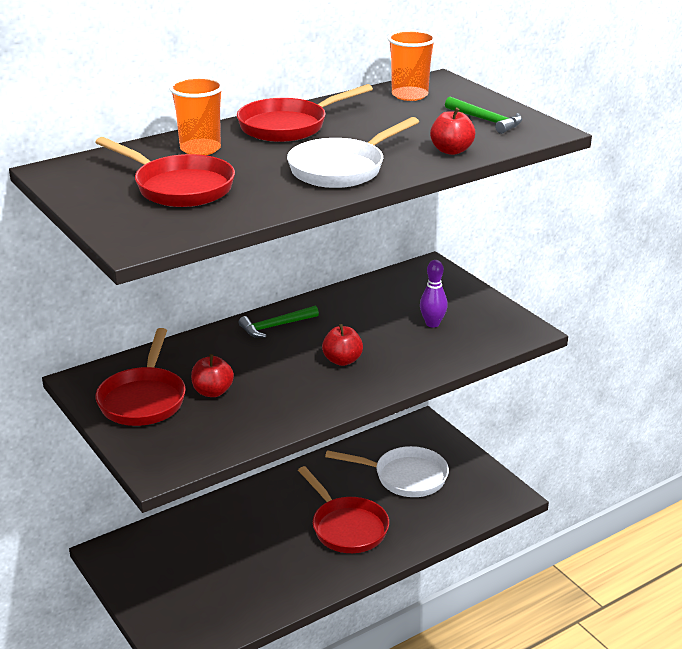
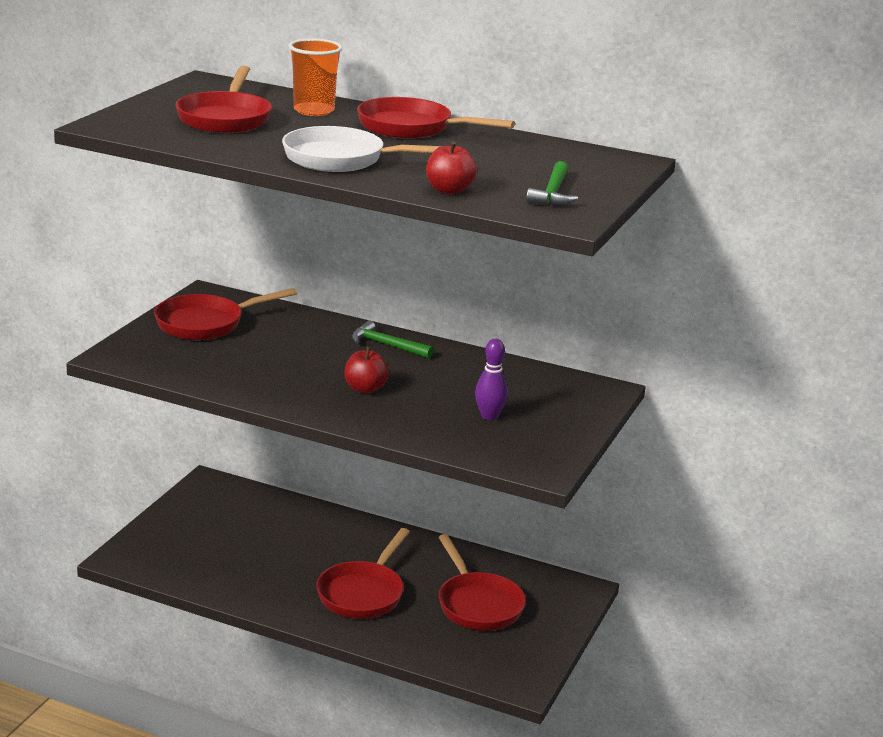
camera: 55 degrees right, 5 degrees down
(212, 392) = (247, 347): red apple -> none
(405, 477) = (477, 604): white pan -> red pan
(409, 95) = (568, 156): orange cup -> none

